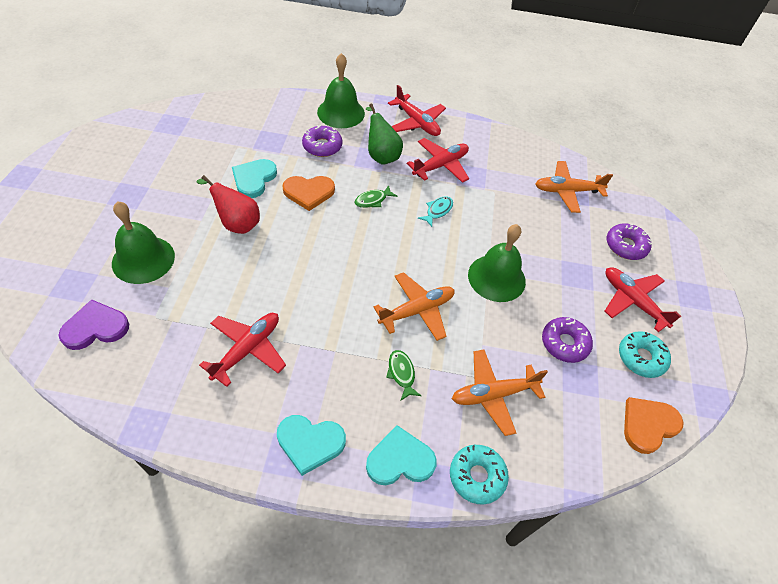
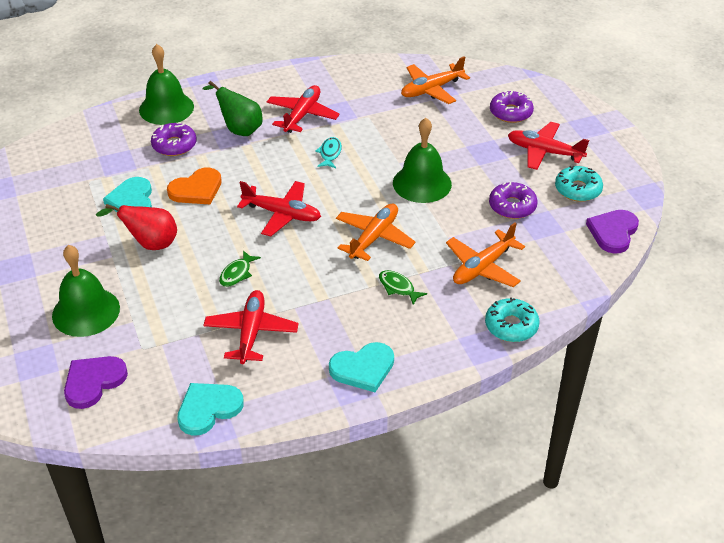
camera: 25 degrees left, 10 degrees down
(372, 200) = (263, 170): green fish -> green fish (237, 274)
(400, 460) = (444, 344): turquoise heart -> turquoise heart (208, 409)
(417, 122) = (249, 87): red plane -> red plane (282, 214)
(648, 425) = (613, 232): orange heart -> purple heart

